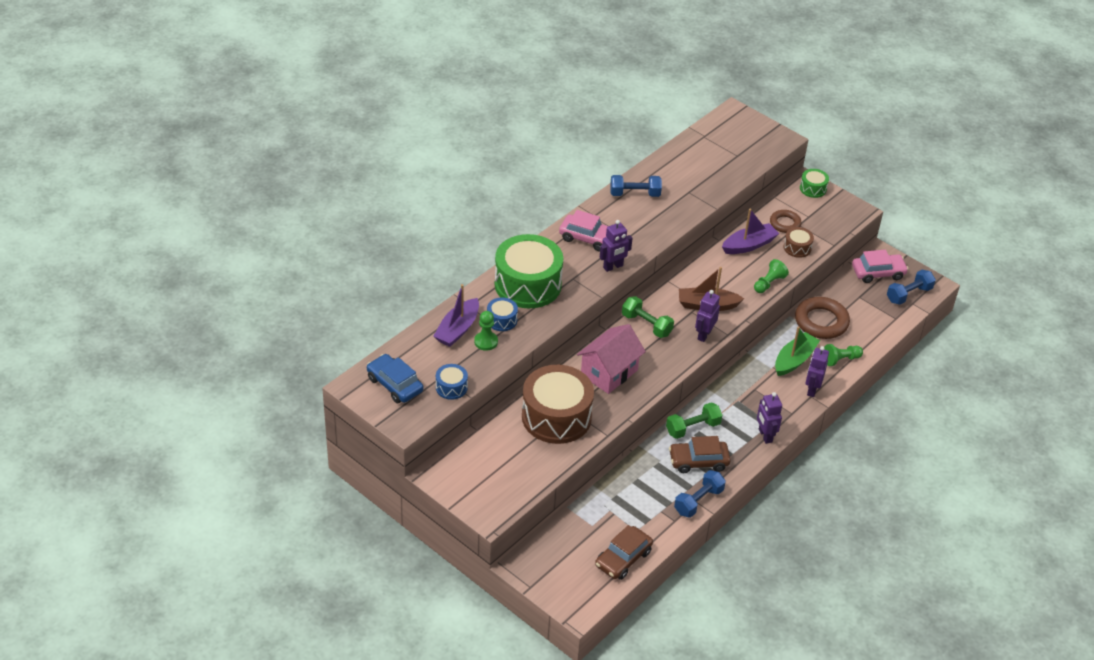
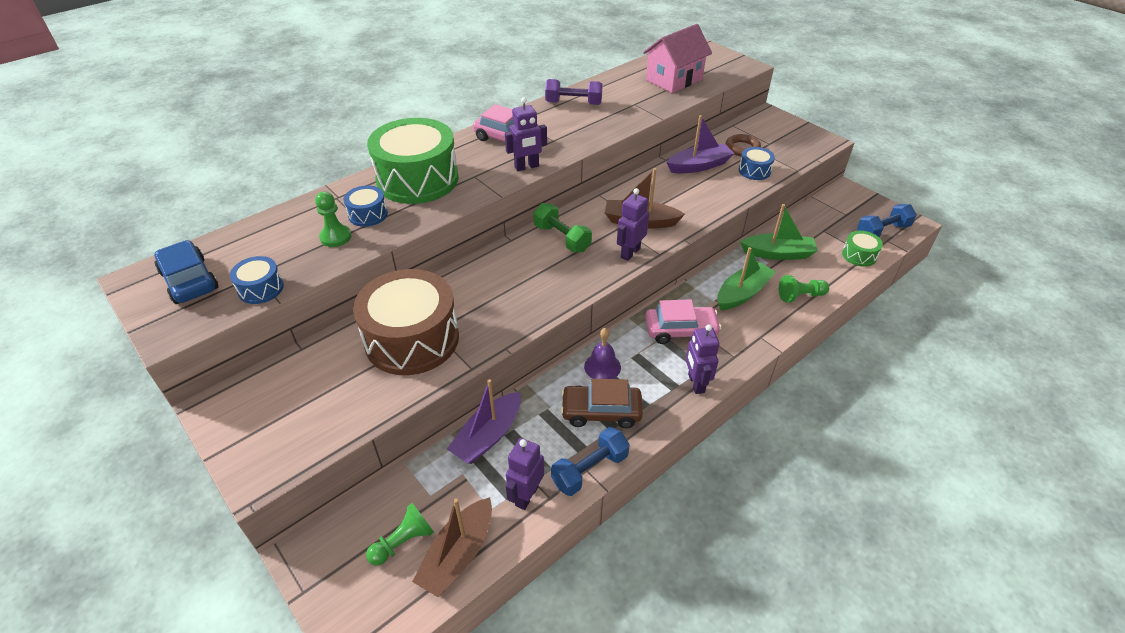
camera: 10 degrees right, 0 degrees up
(457, 329) = (308, 221): purple boat -> purple boat (488, 436)
(609, 372) = (499, 289): pink house -> pink house (674, 80)
(623, 558) = (458, 554): brown car -> brown boat
(635, 194) = (573, 103): blue dumbbell -> purple dumbbell
(692, 428) = (602, 367): green dumbbell -> purple bell
(769, 283) = (718, 203): green pawn -> green pawn (403, 542)
(797, 248) = (754, 171): brown drum -> blue drum
(812, 389) = (762, 329): purple robot -> purple robot (526, 495)
(813, 188) = (775, 120): green drum -> green drum (859, 255)
(821, 322) = (778, 253): brown ring -> green boat
(878, 273) = (845, 208): pink car -> pink car (680, 330)

